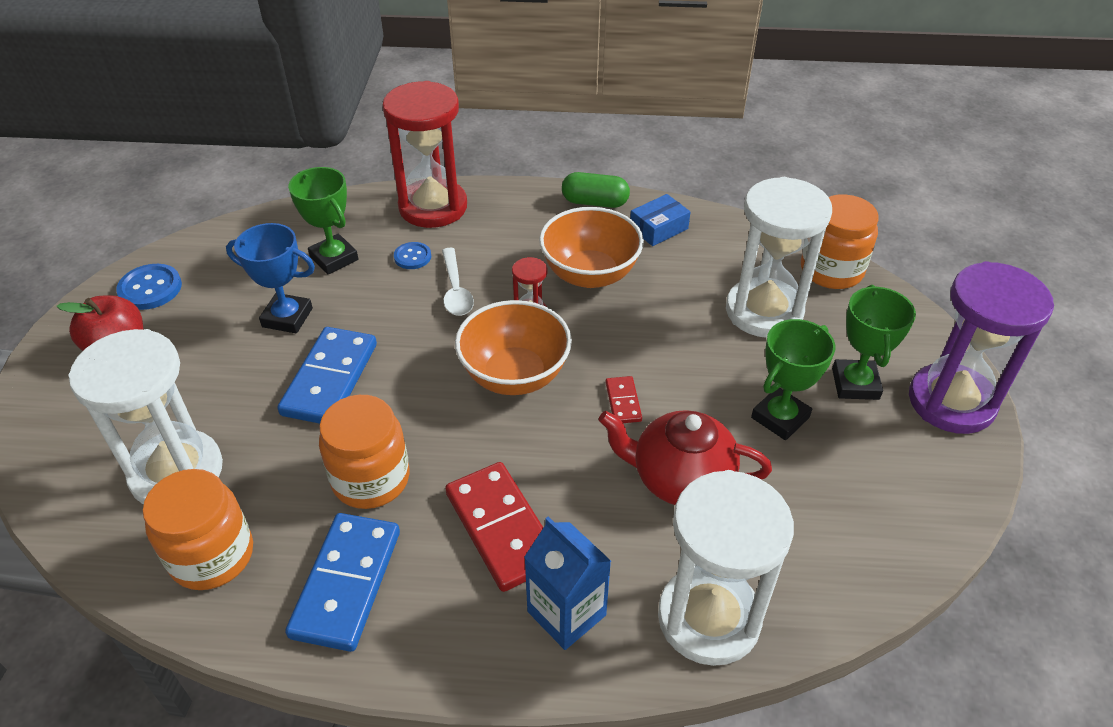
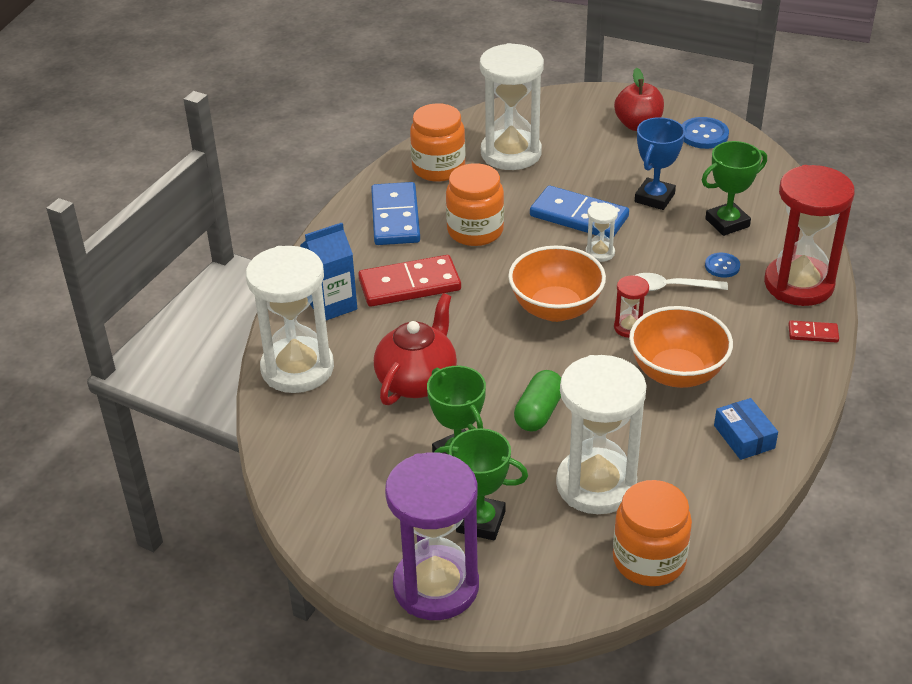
camera: 105 degrees right, 5 degrees down
(346, 583) = (395, 217): blue domino -> blue domino turned 60 degrees clockwise
(402, 351) = (600, 253): none -> white hourglass
(595, 202) = (796, 397): green capsule -> green capsule (539, 412)
(623, 402) = (507, 365): red domino -> red domino (813, 333)

